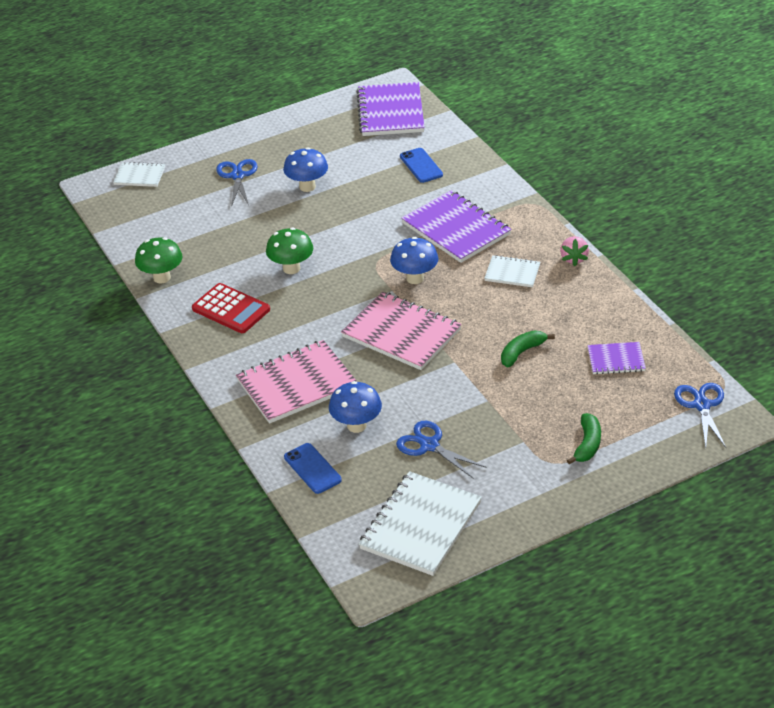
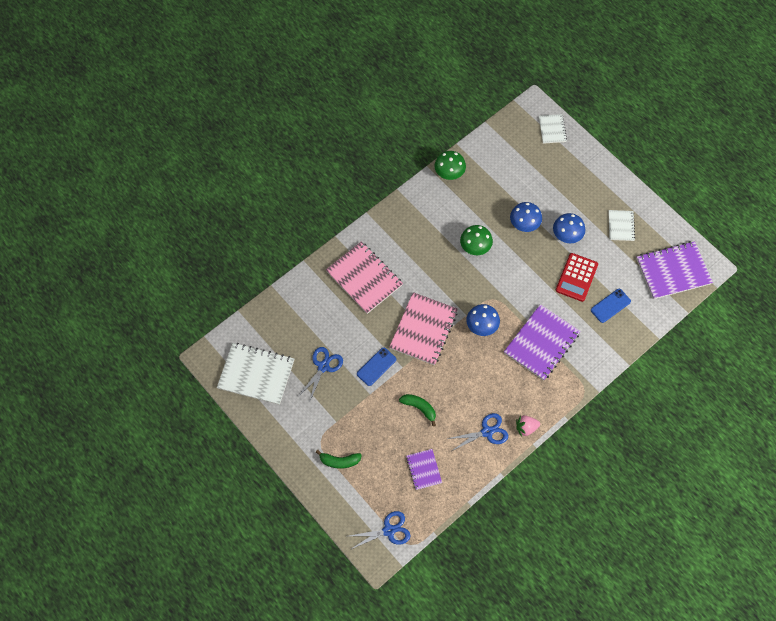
camera: 75 degrees right, 25 degrees up
(231, 309) = (426, 222): red calculator -> red calculator (576, 277)
(237, 176) = (567, 189): blue scissors -> blue scissors (487, 431)
(312, 468) = (293, 304): blue phone -> blue phone (376, 366)
(356, 425) = (333, 321): blue mushroom -> blue mushroom (524, 225)
(512, 273) = (501, 389): white notebook -> white notebook (621, 226)

